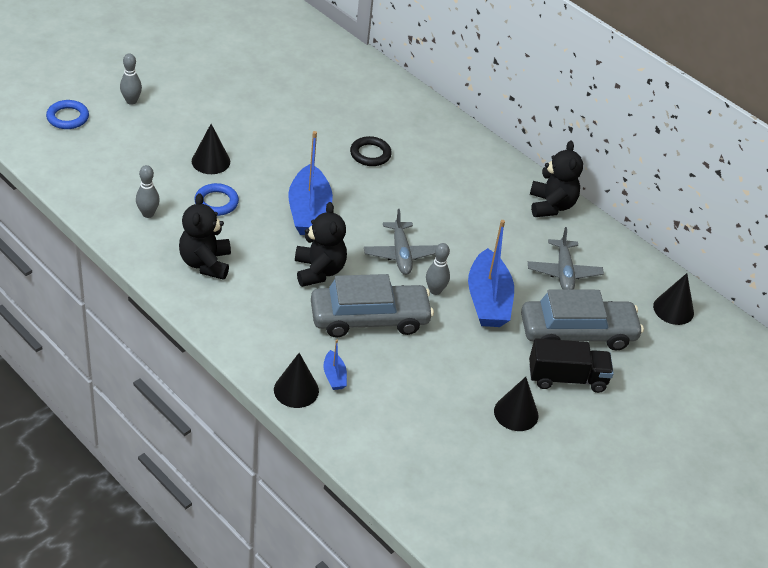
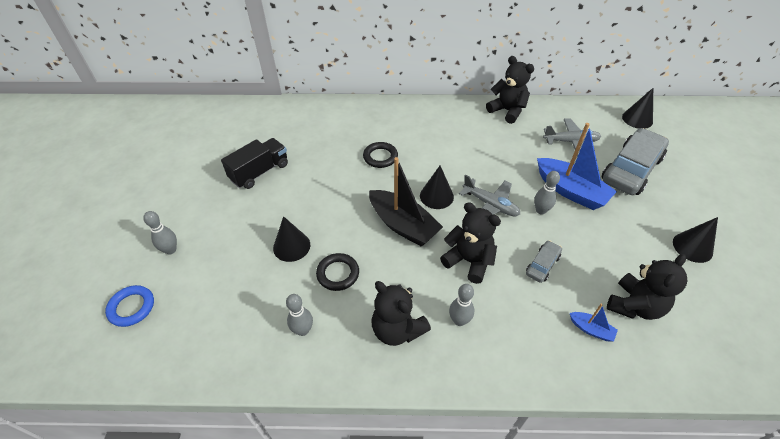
camera: 40 degrees left, 5 degrees up
(216, 202) = (338, 274): blue ring -> black ring
(253, 294) = (459, 320): none -> grey bowling pin
(296, 390) = (591, 367): black cone -> black cone (436, 196)
(309, 212) = (403, 225): blue boat -> black boat
(369, 318) = (542, 265): grey car -> grey car, size x0.46
(392, 395) = (634, 305): none -> black teddy bear
(563, 272) = (571, 142): grey plane -> grey plane turned 45 degrees counterclockwise
(567, 378) = (671, 200): black truck -> black truck (260, 172)

